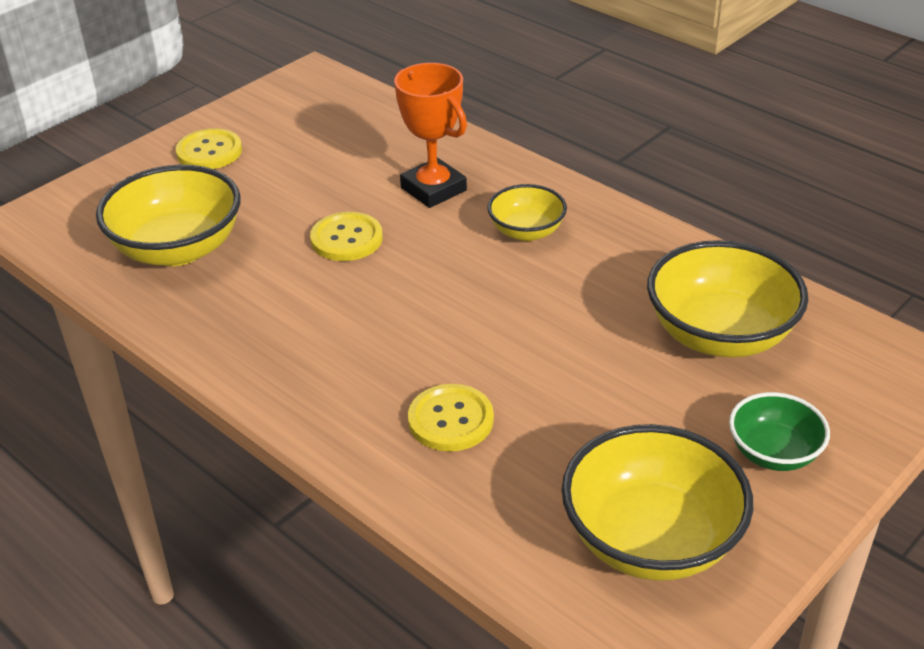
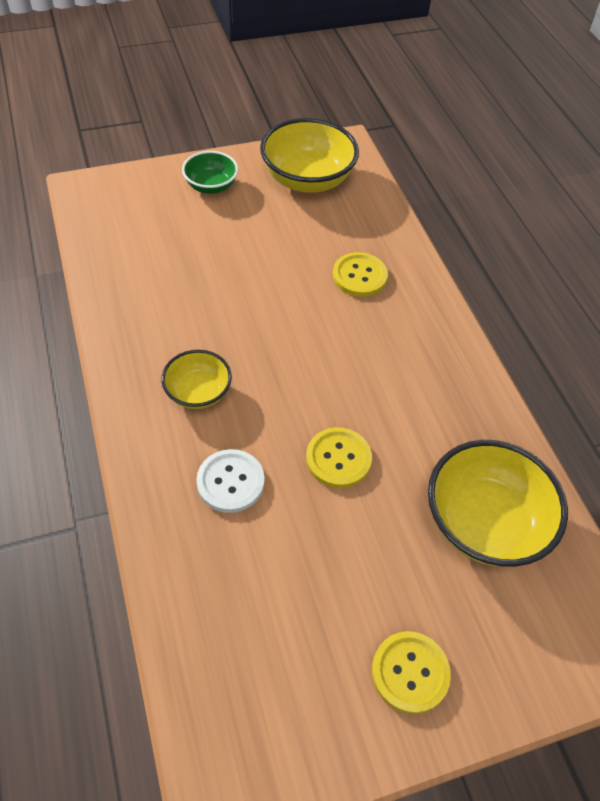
camera: 155 degrees left, 15 degrees up
(433, 189) = (230, 482): orange trophy -> white button
(720, 335) = (162, 253): yellow bowl -> none

